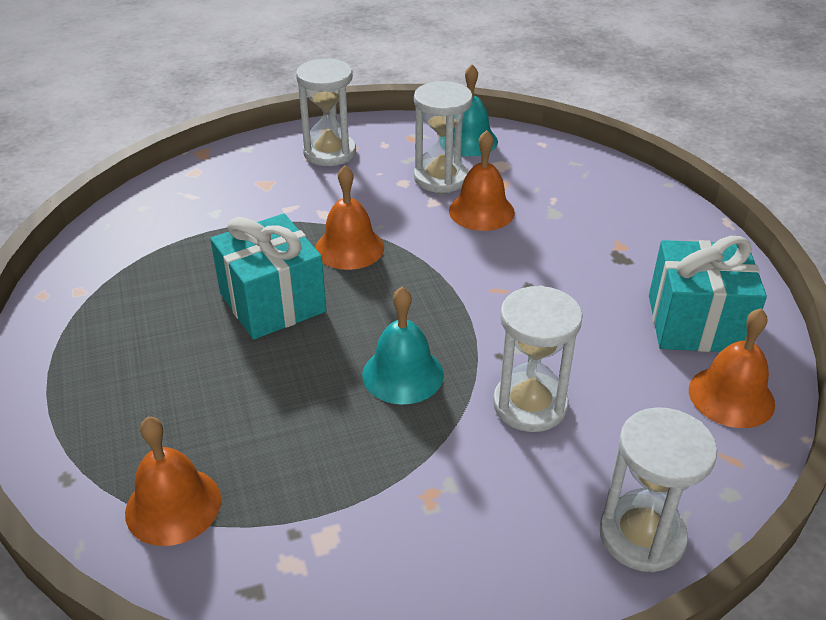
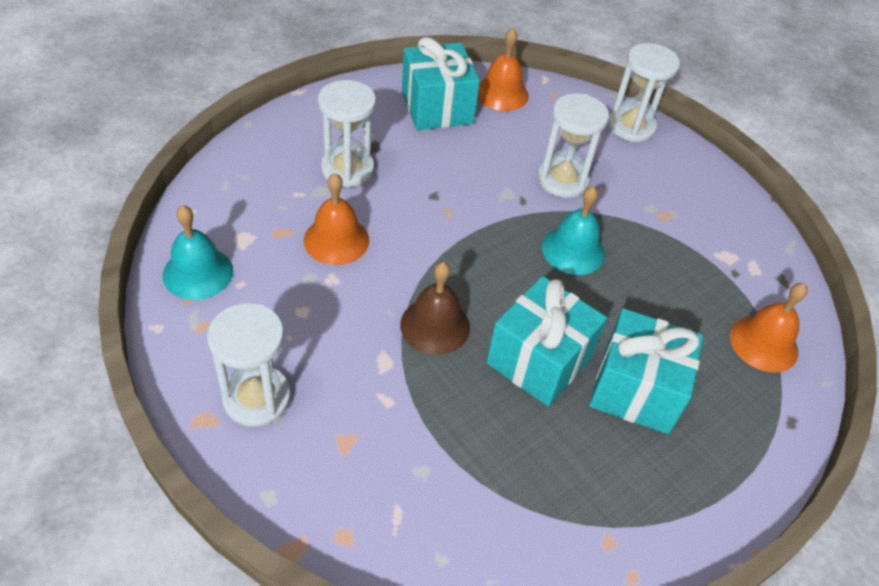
camera: 115 degrees left, 10 degrees up
(195, 359) = (636, 390): none -> turquoise gift
(349, 248) = (435, 325): orange bell -> brown bell
(441, 178) = (285, 281): white hourglass -> white hourglass (347, 169)

